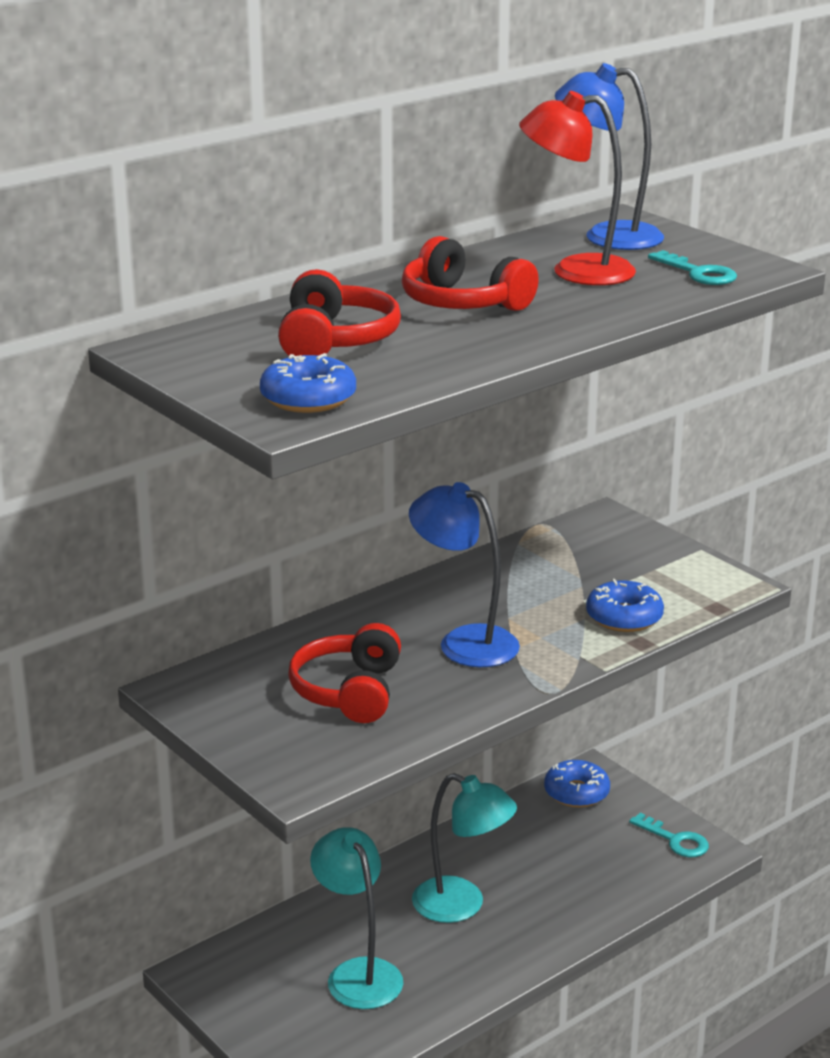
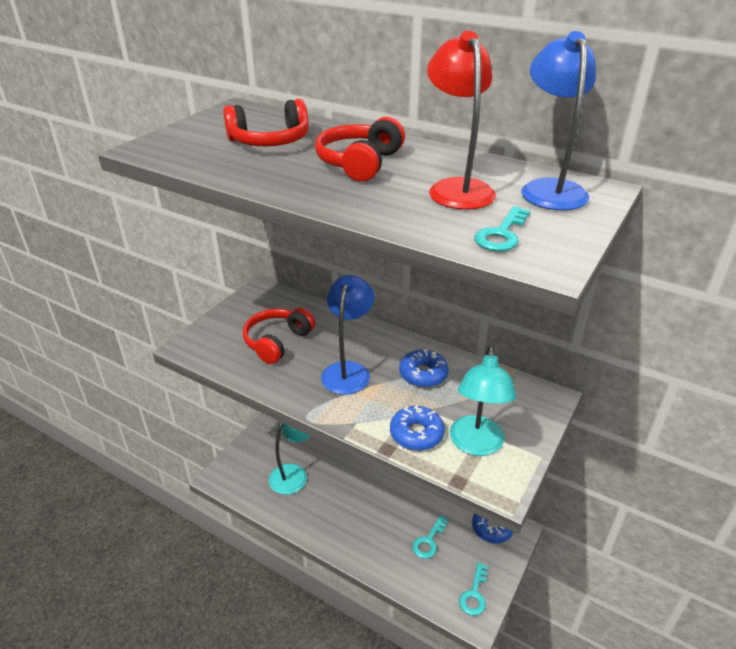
camera: 70 degrees right, 10 degrees up
(308, 398) = (175, 149): blue donut -> blue donut (423, 374)
(349, 691) = (277, 342): red headphones -> red headphones turned 45 degrees counterclockwise
(462, 905) = (362, 501): turquoise lamp -> turquoise lamp (476, 445)
(571, 857) = (429, 541): none -> turquoise key

